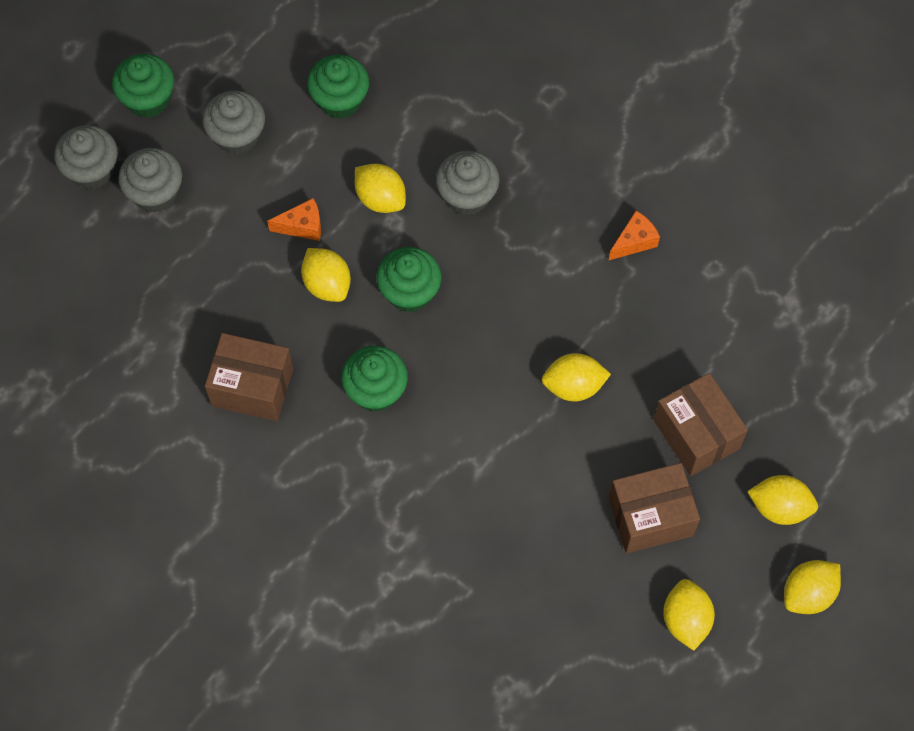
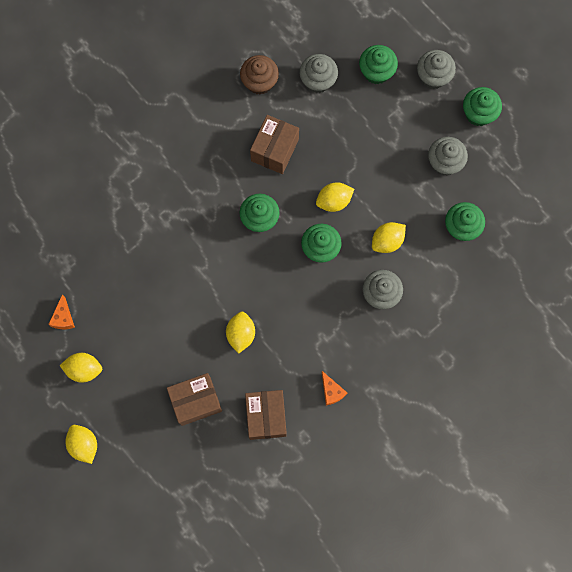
camera: 100 degrees right, 10 degrees up
(93, 254) = (376, 72): none -> green cupcake
(132, 432) = (259, 82): none -> brown cupcake
(155, 193) = (412, 111): grey cupcake -> grey cupcake (318, 81)
(302, 226) = (375, 192): orange cheese -> orange cheese (63, 318)
(650, 516) = (150, 362): brown box -> brown box (266, 416)
(779, 507) = (140, 440): yellow lemon -> none

